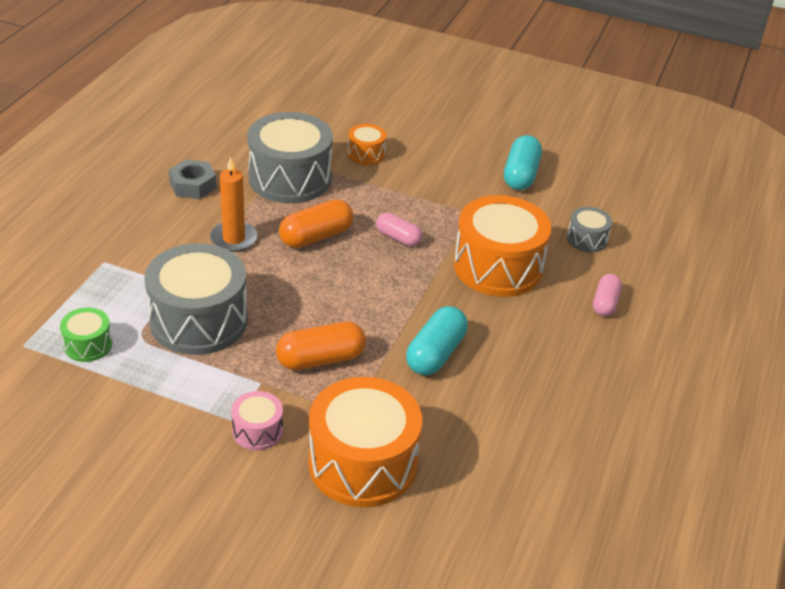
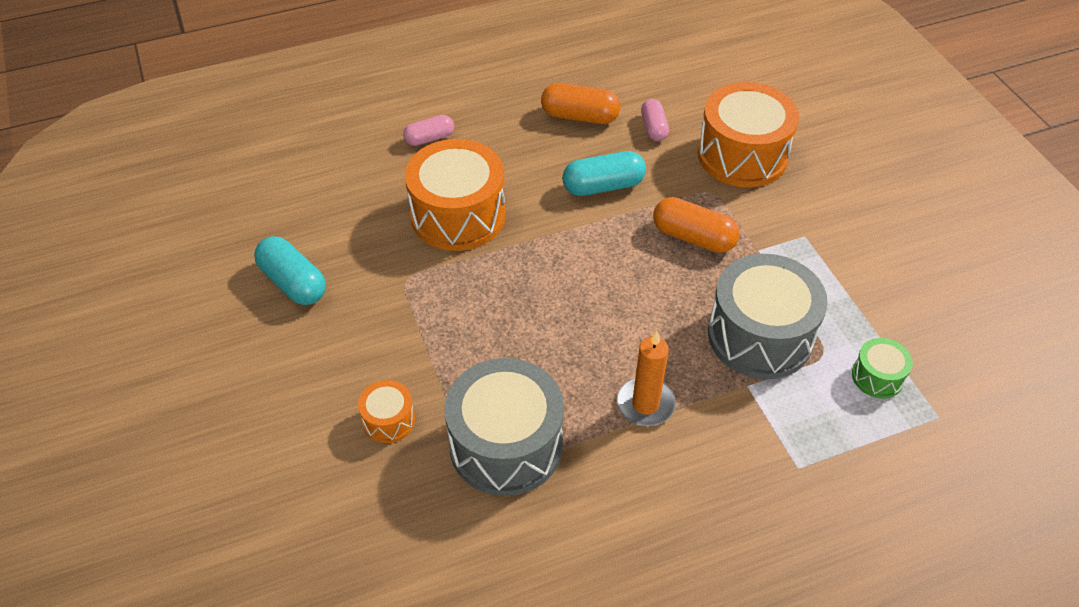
camera: 130 degrees left, 10 degrees up
(193, 185) = (617, 513): grey nut -> none
(257, 431) = (794, 218): pink drum -> none
(316, 236) = (567, 351): orange capsule -> orange capsule (580, 116)
(398, 238) = (497, 297): pink capsule -> pink capsule (653, 128)
(521, 175) = (293, 282): turquoise capsule -> turquoise capsule turned 75 degrees clockwise
(587, 239) = (352, 188): grey drum -> none

